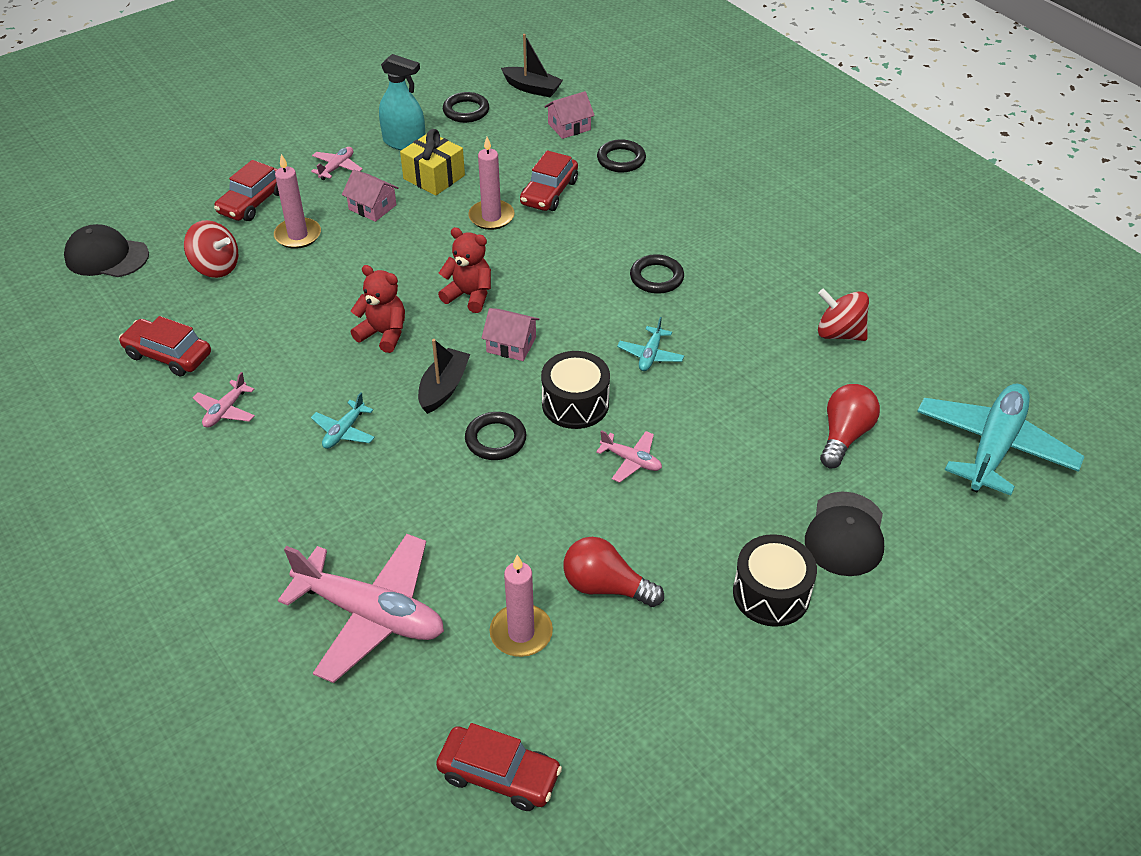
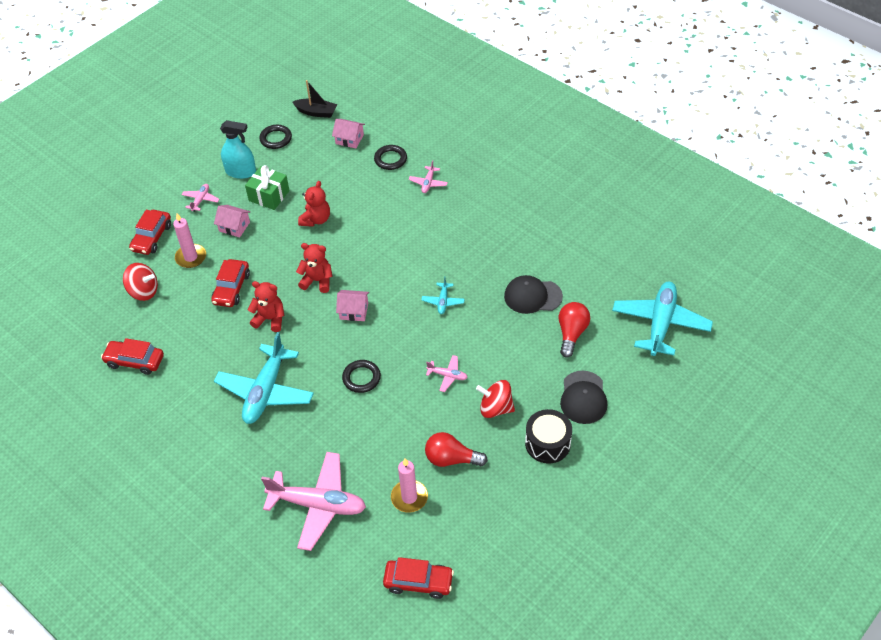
camera: 10 degrees left, 5 degrees up
(106, 256) = (66, 297): black cap -> black cap (532, 296)
(225, 411) = (186, 392): pink plane -> pink plane (428, 183)
(344, 431) = (265, 391): turquoise plane -> turquoise plane, size x2.25
(434, 177) = (269, 196): yellow gift -> green gift
(444, 388) = (319, 349): black boat -> none
(491, 217) = (316, 219): pink candle -> red teddy bear
(549, 192) = (349, 194): red car -> red car (231, 288)
(569, 126) = (349, 139): pink house -> pink house turned 60 degrees clockwise
(575, 404) = (404, 344): black drum -> none
(656, 277) = (434, 245): black ring -> none
(839, 333) = (556, 264): red spinning top -> red spinning top (495, 408)

